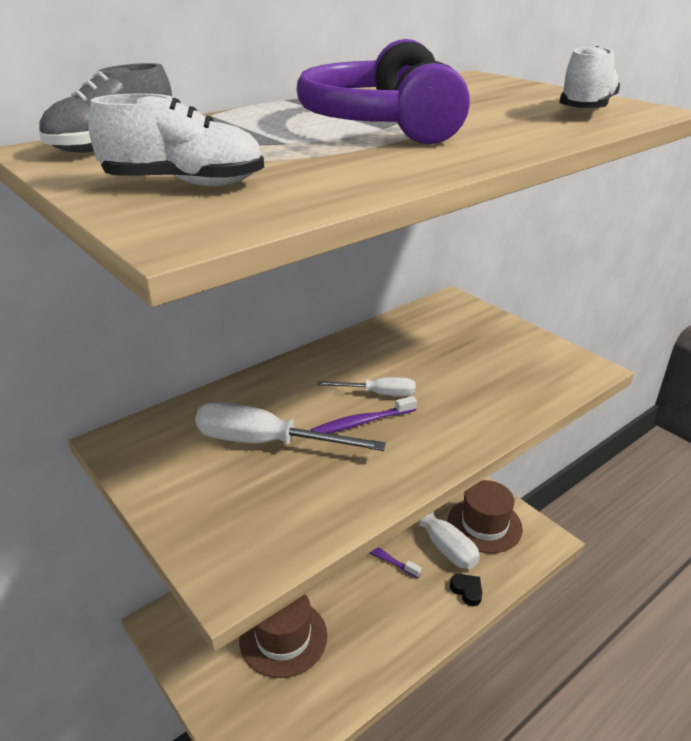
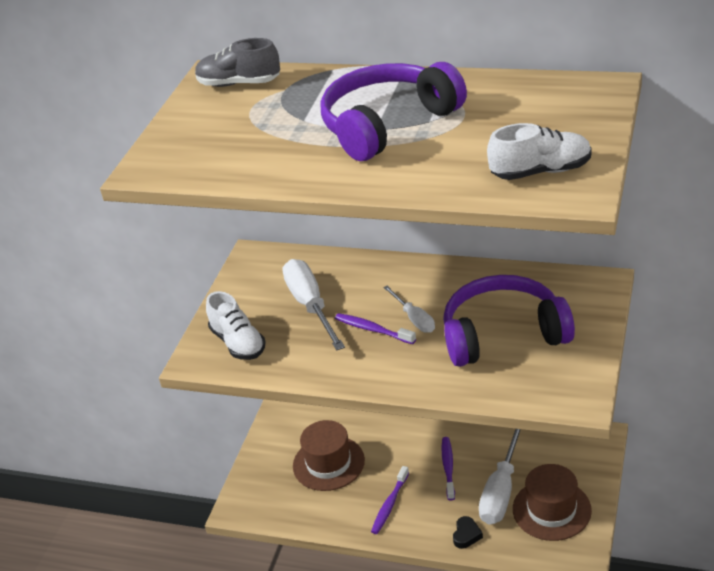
camera: 60 degrees right, 5 degrees up
(184, 184) = (203, 135): white shoe -> white shoe (238, 343)
(383, 622) = (390, 504): none -> purple toothbrush
(460, 363) = (503, 334): none -> purple headphones

